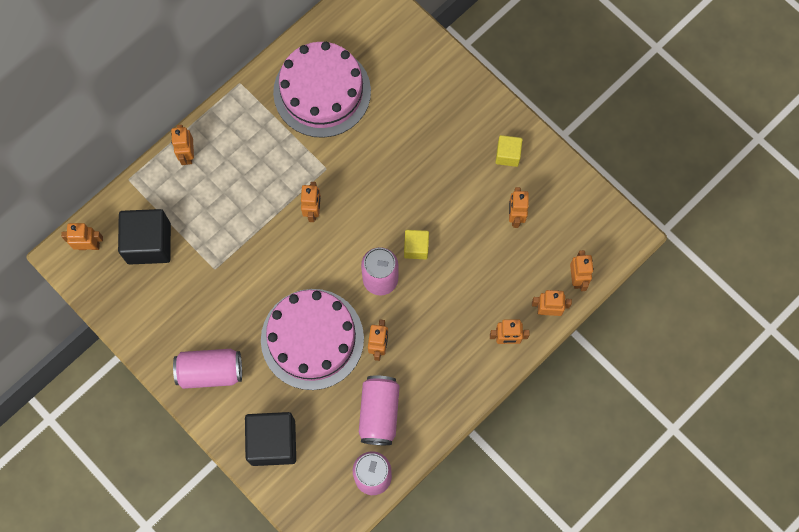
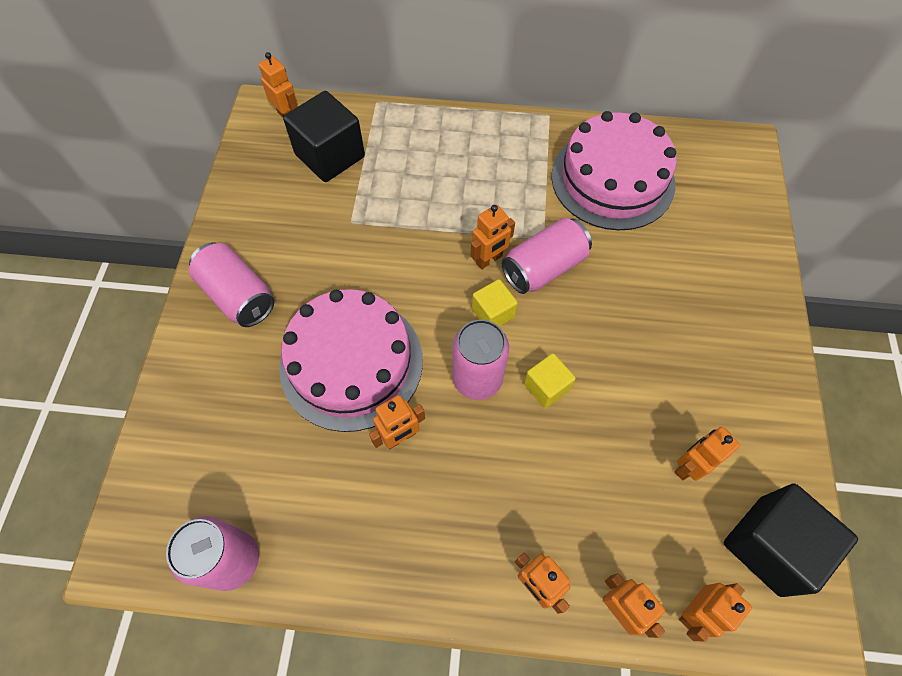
camera: 50 degrees right, 10 degrees down
(187, 155) = (442, 125): orange robot -> none
(273, 442) = (200, 413): black cube -> black cube (769, 545)
(379, 413) = (319, 502): pink can -> pink can (544, 268)
(507, 155) = (744, 398): yellow cube -> yellow cube (493, 313)

